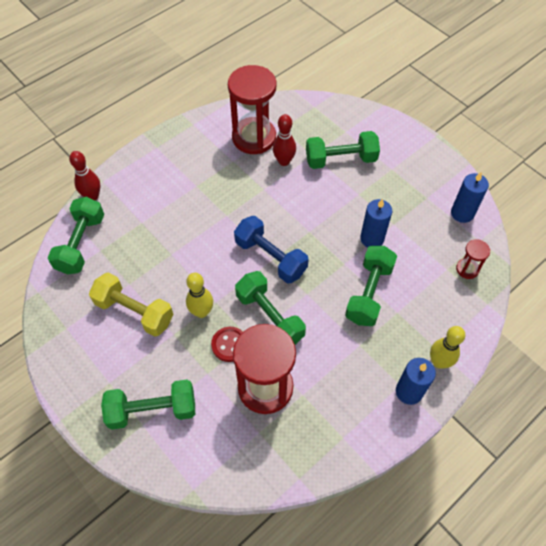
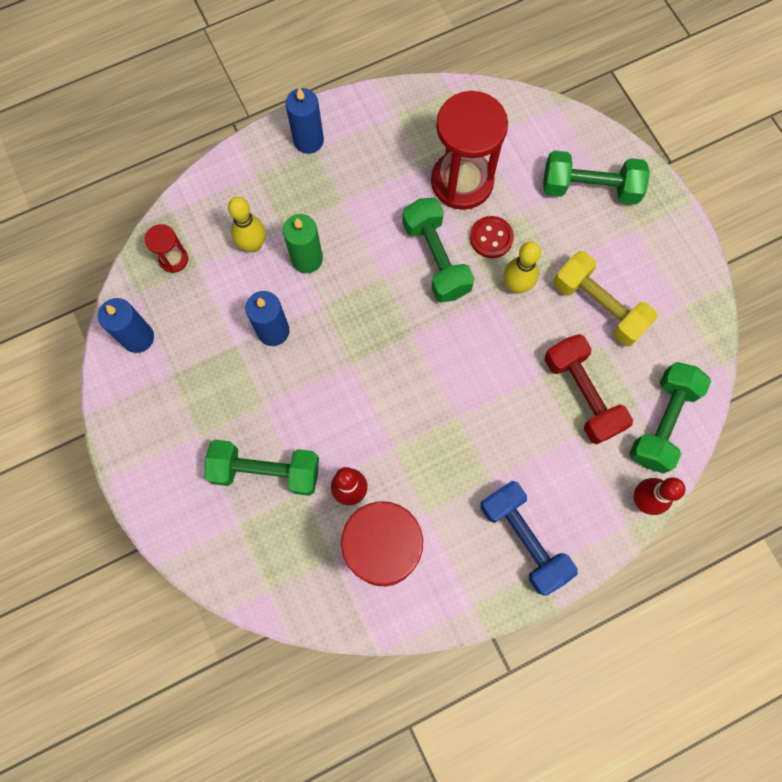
camera: 165 degrees left, 15 degrees up
(140, 248) = (582, 394): none -> red dumbbell
(270, 257) = (413, 337): blue dumbbell -> blue dumbbell (523, 539)
(369, 293) = (307, 259): green dumbbell -> green candle
(439, 362) = (262, 162): yellow bowling pin -> yellow bowling pin (253, 245)

